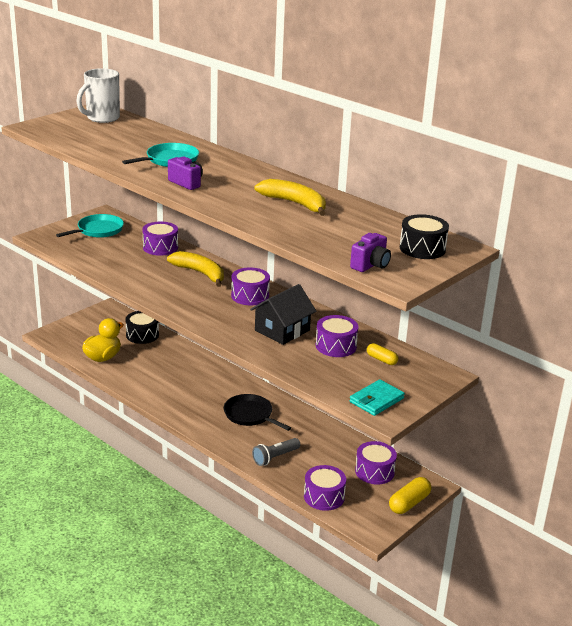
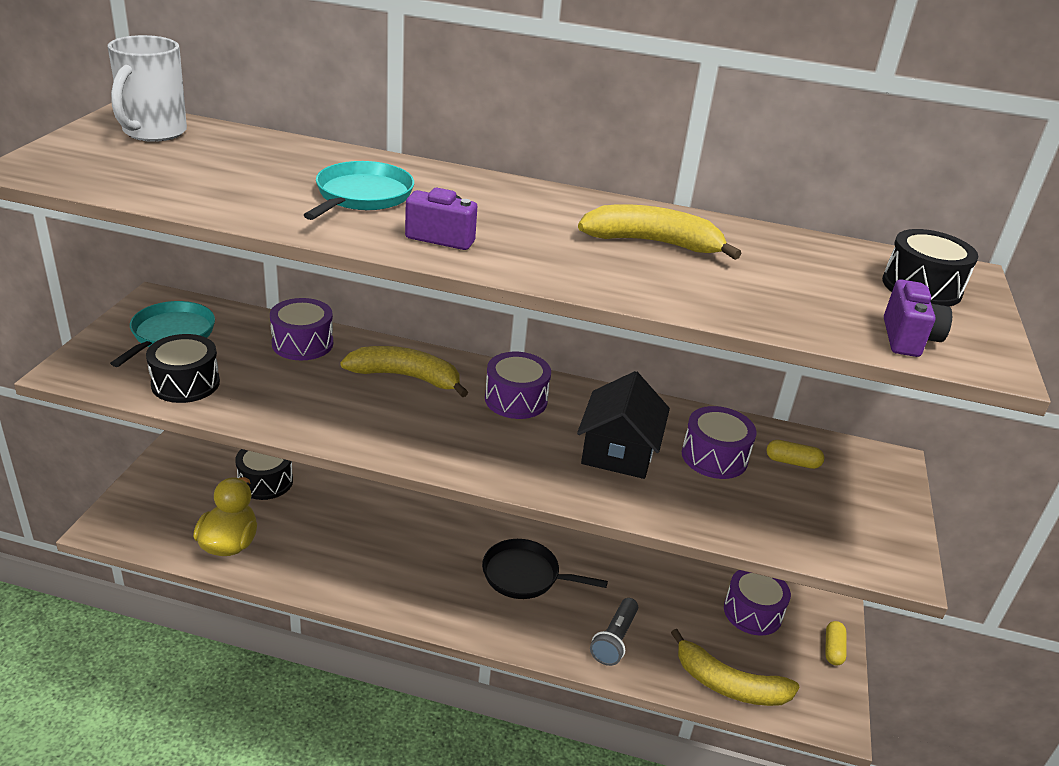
camera: 30 degrees left, 5 degrees up
(87, 252) = (185, 383): none -> black drum
(324, 497) = (729, 684): purple drum -> yellow banana
(376, 400) = (860, 541): turquoise wallet -> none
(409, 503) = (833, 649): yellow capsule -> yellow capsule, size x0.63

